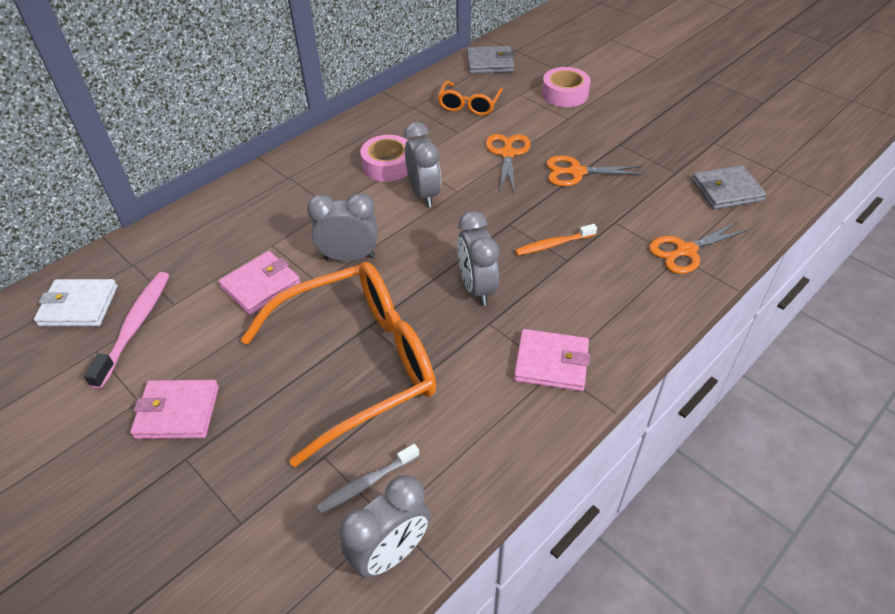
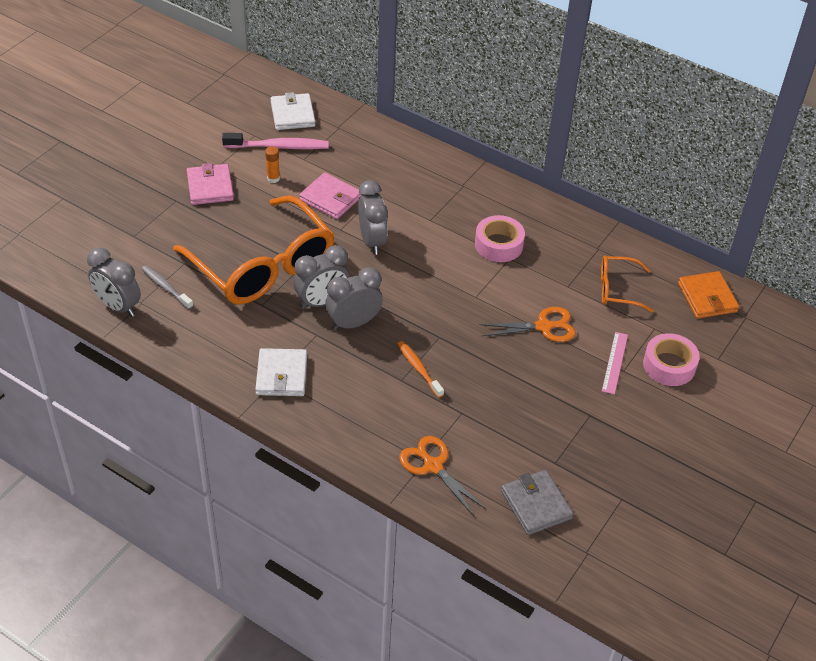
camera: 75 degrees right, 0 degrees up
(196, 338) = (273, 178): none -> orange glue stick
(424, 194) = (464, 274): grey clock -> grey clock (322, 302)
(490, 63) = (707, 298): grey wallet -> orange wallet
(551, 363) = (281, 375): pink wallet -> white wallet
(558, 121) = (615, 362): none -> pink ruler
(576, 172) = (530, 381): orange scissors -> none

